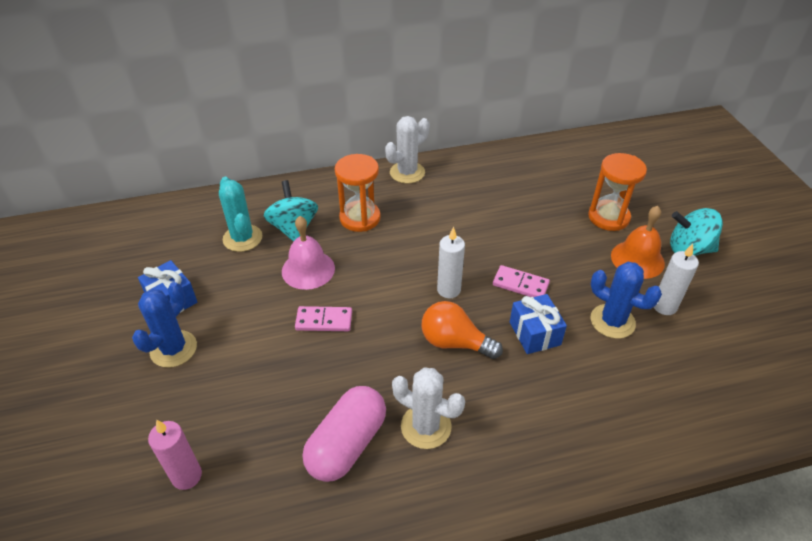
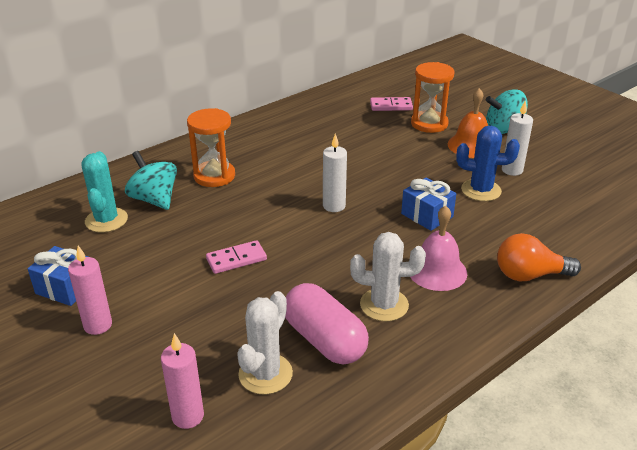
camera: 25 degrees left, 10 degrees down
(173, 349) = (98, 325): blue cactus -> pink candle
(242, 238) = (106, 220): turquoise cactus -> turquoise cactus turned 45 degrees clockwise
(308, 269) = (192, 226): pink bell -> pink bell (437, 271)
(347, 444) = (324, 340): pink capsule -> pink capsule turned 45 degrees counterclockwise
(407, 172) = (234, 133): white cactus -> white cactus (265, 374)
(454, 342) = (366, 240): orange light bulb -> orange light bulb (529, 275)
(520, 284) = (391, 186): pink domino -> pink domino (391, 106)

